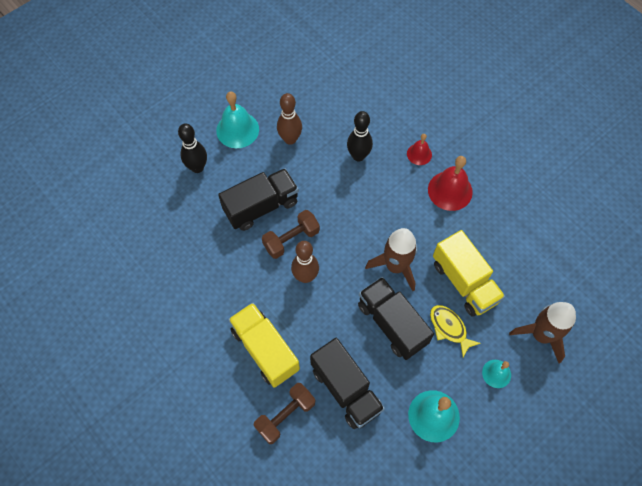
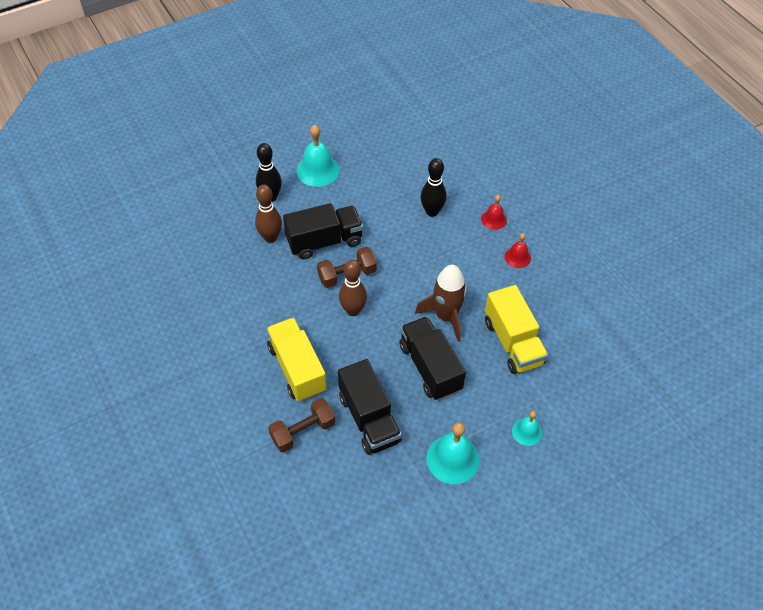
camera: 10 degrees right, 10 degrees down
(290, 139) = (367, 186): brown bowling pin -> brown bowling pin (270, 237)
(449, 328) = (487, 382): yellow fish -> none
(450, 190) = (517, 257): red bell -> red bell, size x0.58
(541, 335) = (581, 404): brown rocket -> none

